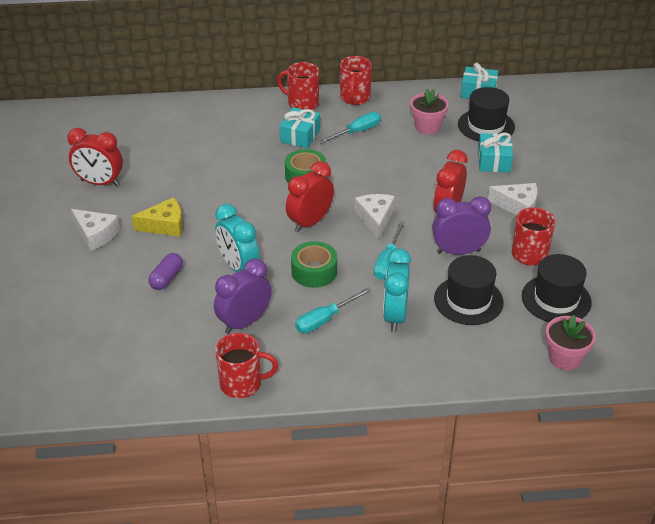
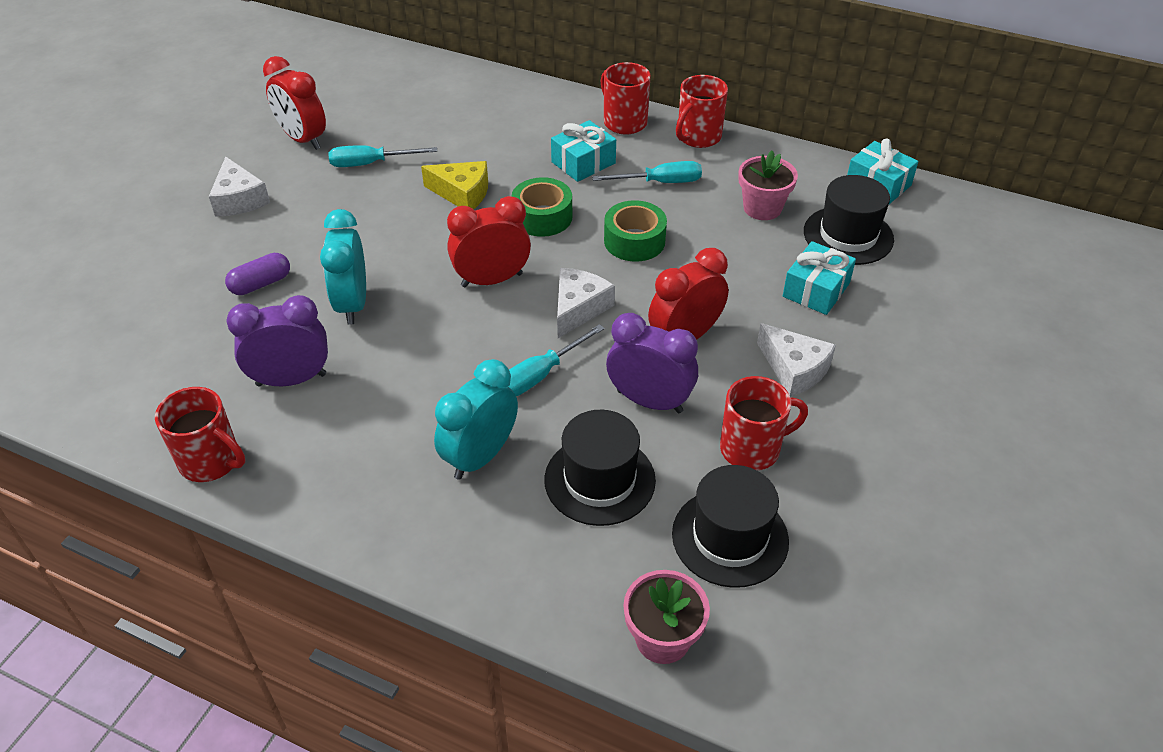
camera: 30 degrees right, 5 degrees up
(165, 225) = (322, 217): yellow cheese -> yellow cheese (462, 193)
(314, 271) = (436, 348): green tape -> green tape (634, 241)
(325, 319) = (388, 420): turquoise screwdriver -> turquoise screwdriver (370, 163)

